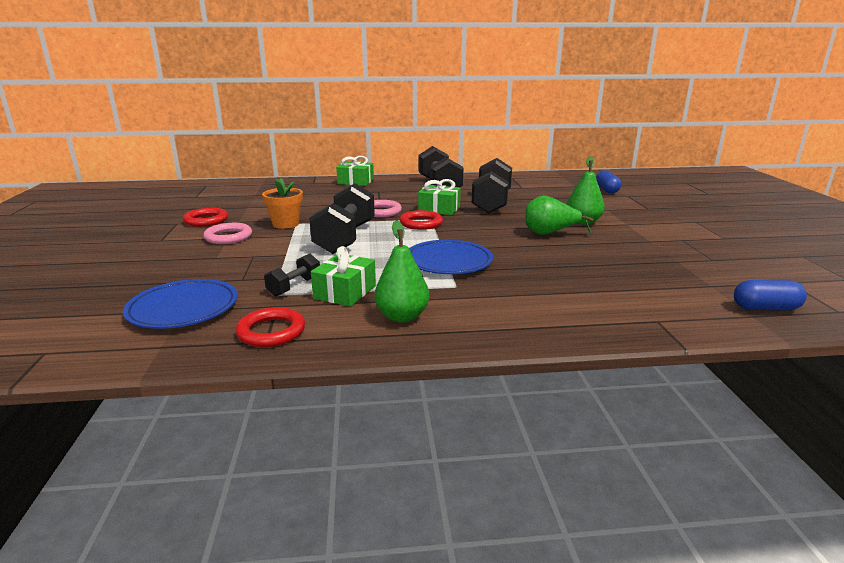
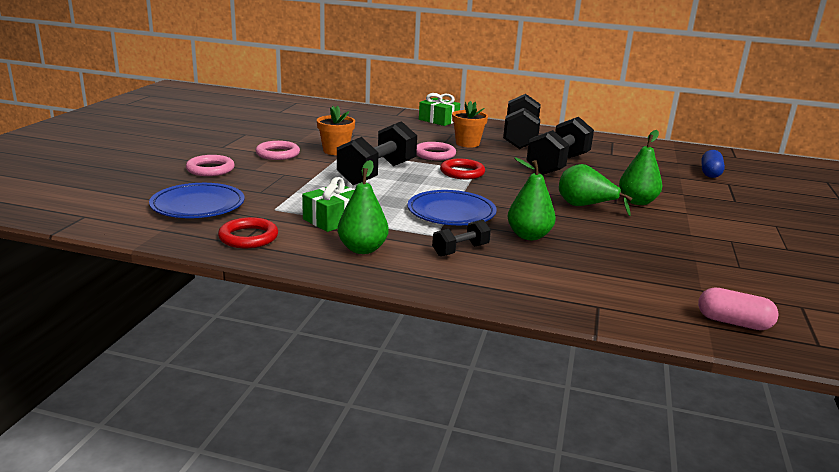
camera: 20 degrees right, 0 degrees up
(166, 266) = (210, 169): none -> pink ring
(206, 220) = (271, 136): red ring -> none
(294, 287) = (296, 206): black dumbbell -> black dumbbell (460, 250)
(400, 197) = (467, 143): none -> orange flower pot
(439, 209) = (495, 162): green gift -> none
(534, 269) = (529, 236): none -> green pear
(765, 308) = (733, 322): blue capsule -> pink capsule

